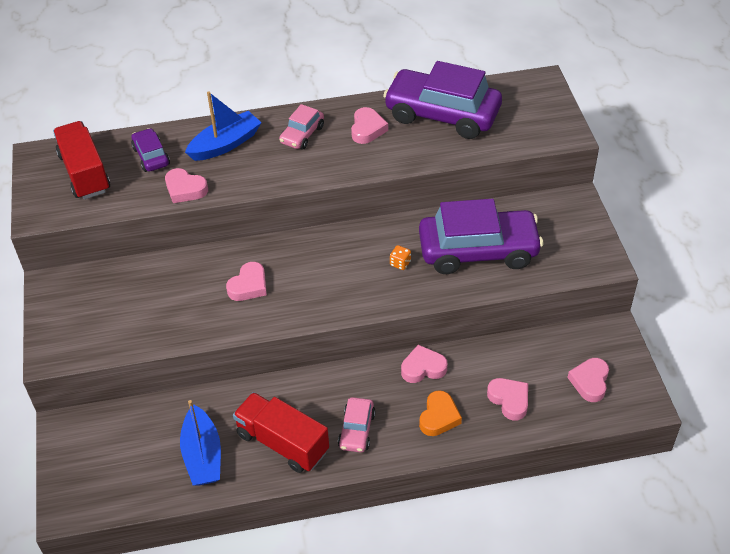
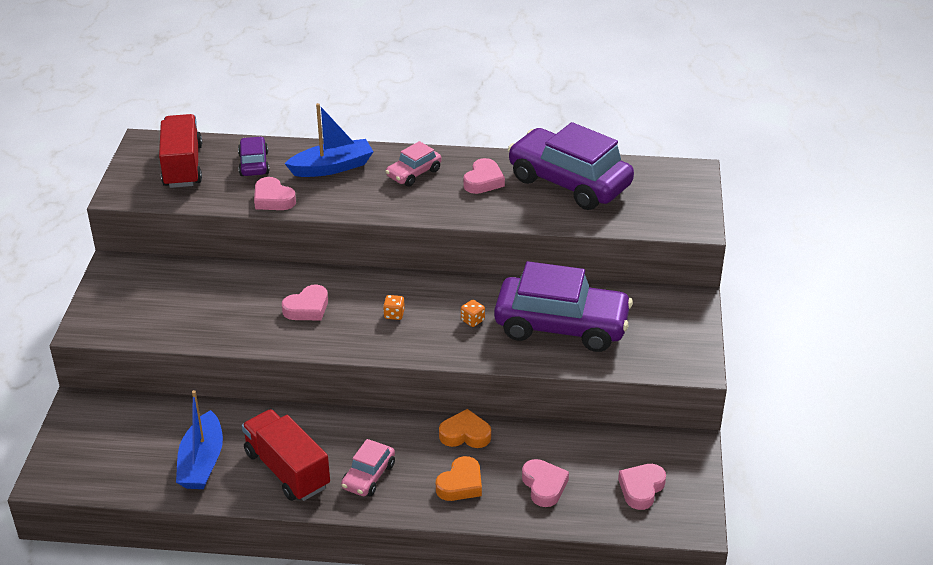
camera: 15 degrees right, 10 degrees down
(329, 274) = (394, 314): none -> orange dice
(423, 368) = (465, 434): pink heart -> orange heart

